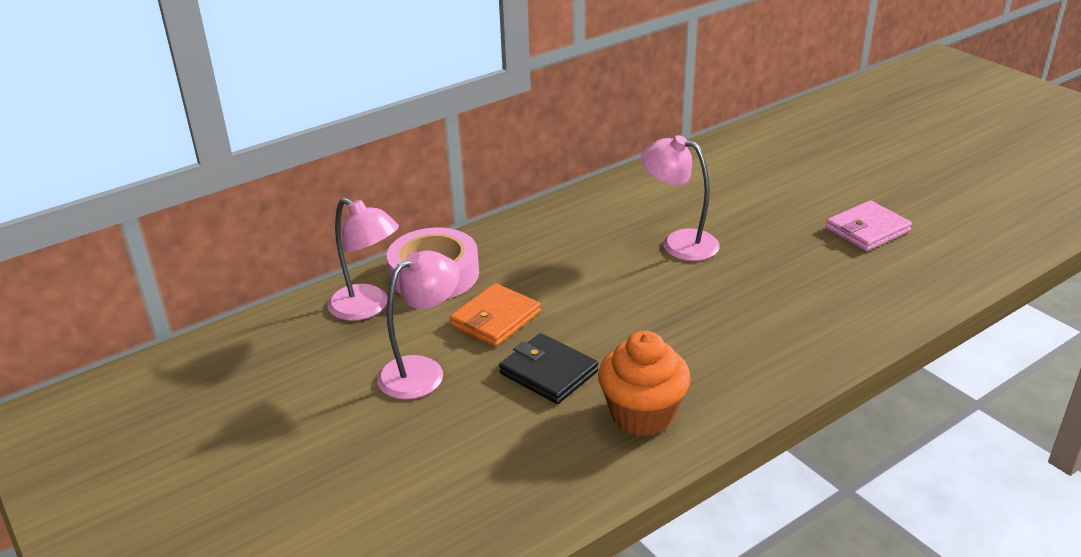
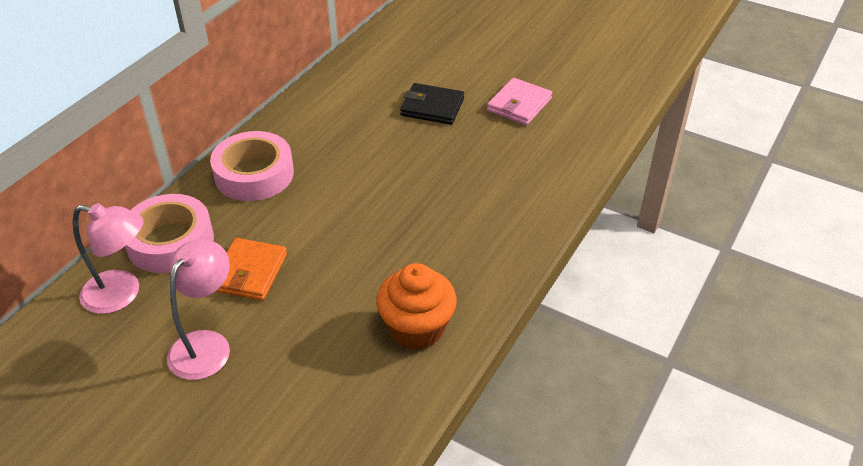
camera: 25 degrees left, 10 degrees up
(544, 235) = (254, 174): none -> pink tape
(548, 372) = (321, 312): black wallet -> black wallet (432, 107)
(679, 242) = (375, 153): pink lamp -> none

